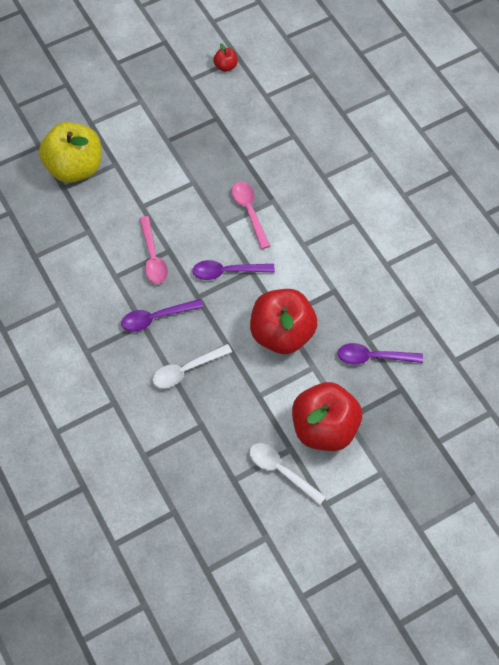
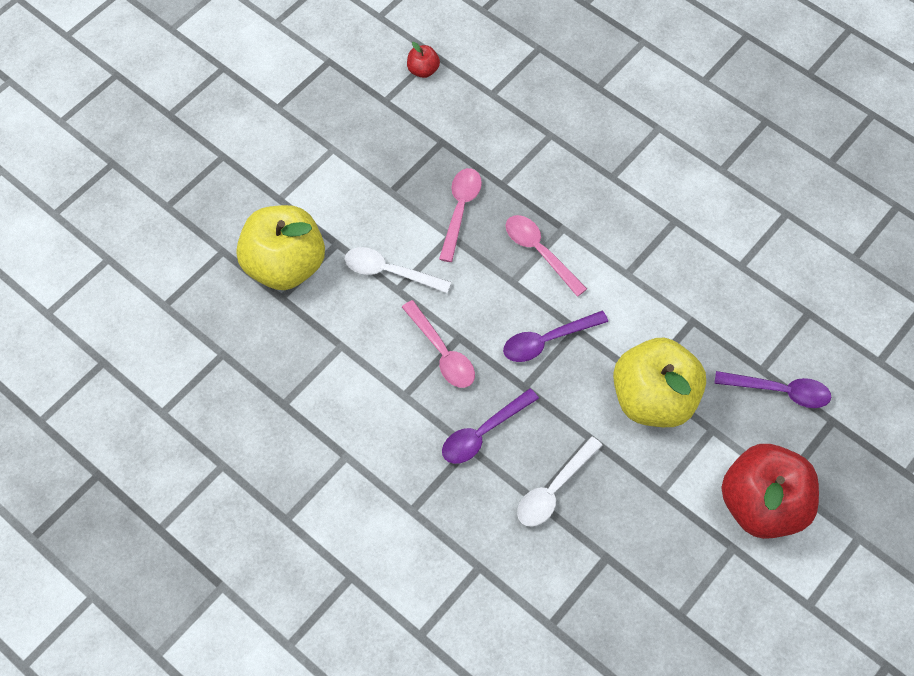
camera: 20 degrees left, 0 degrees up
(208, 167) = (460, 210): none -> pink spoon
(281, 471) = (734, 581): white spoon -> white spoon (389, 272)
(282, 333) = (653, 399): red apple -> yellow apple
(373, 357) = (780, 391): purple spoon -> purple spoon turned 150 degrees counterclockwise

